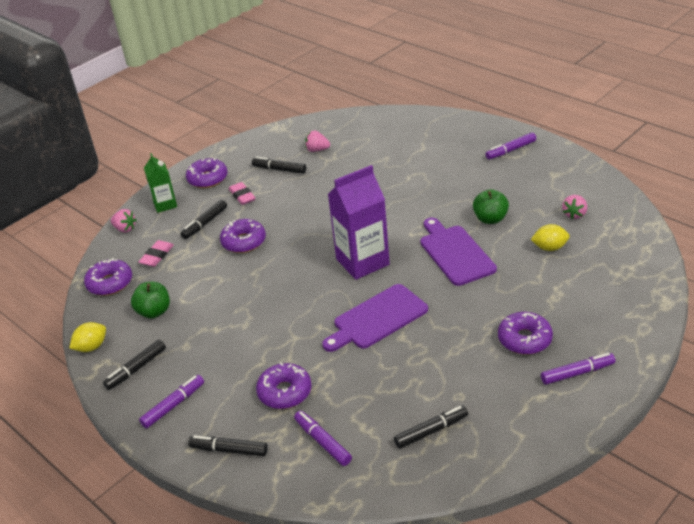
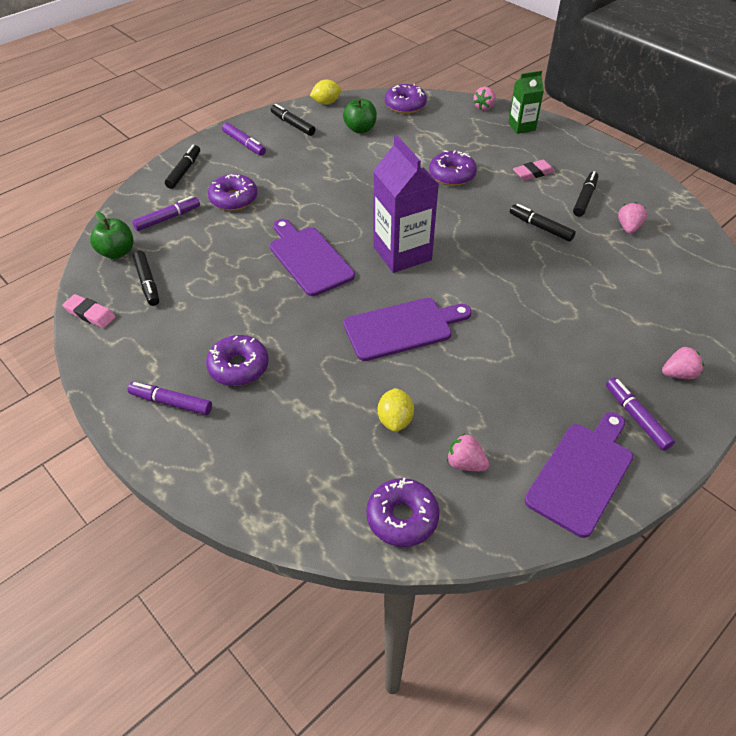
camera: 90 degrees right, 10 degrees up
(91, 347) = (326, 103): yellow lemon -> yellow lemon turned 75 degrees counterclockwise
(157, 256) = (439, 126): pink eraser -> pink eraser (90, 314)
(205, 223) = (486, 151): black marker -> black marker (540, 227)
(207, 179) = (567, 150): purple donut -> purple donut (402, 517)
(468, 134) = (678, 374): none -> pink strawberry
(490, 219) = (466, 369): green apple -> green apple (117, 252)
(563, 170) = (582, 474): none -> purple cutting board
(577, 373) = (171, 402): purple marker -> purple marker turned 120 degrees clockwise

